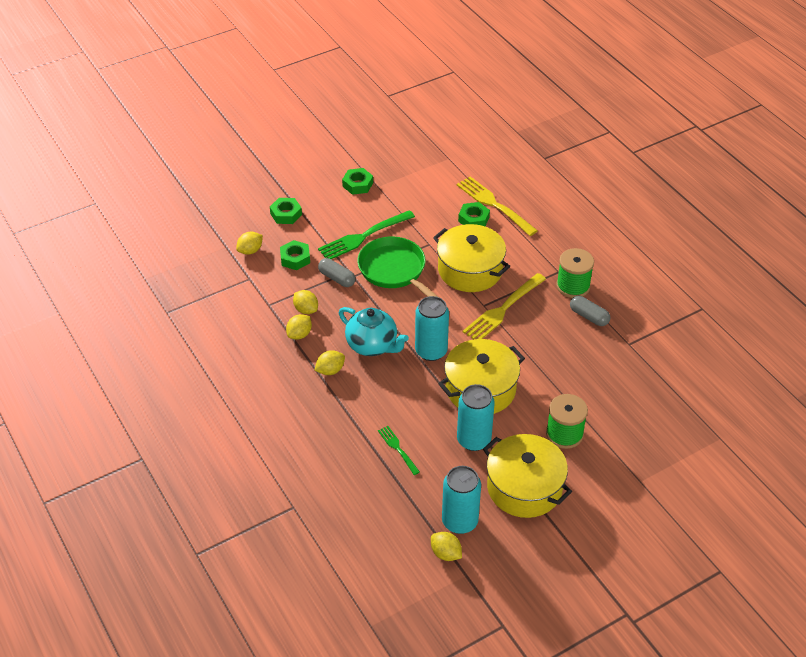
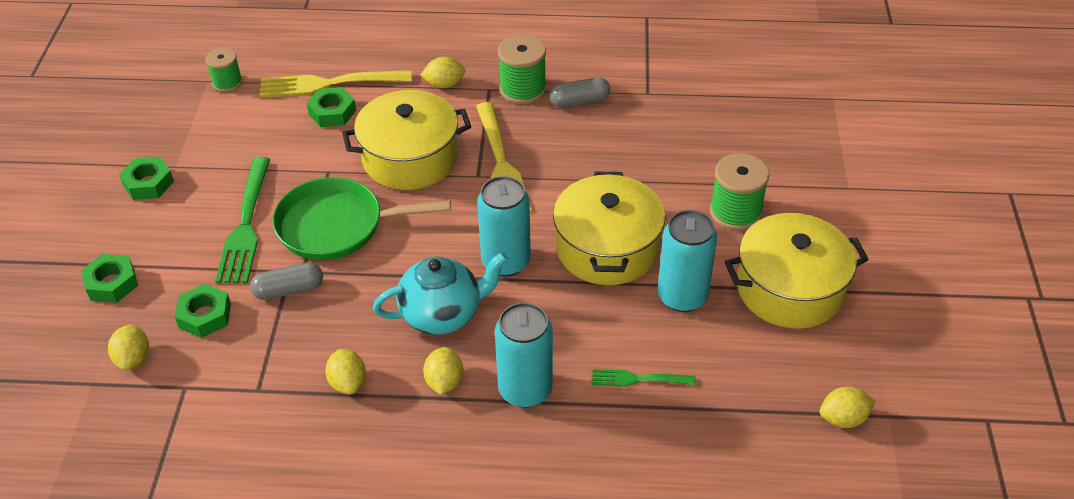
camera: 55 degrees left, 0 degrees up
(306, 310) = (310, 352): yellow lemon -> yellow lemon (444, 84)
(454, 166) = (227, 82): none -> green spool
(460, 521) = (801, 377): turquoise can -> turquoise can (525, 390)

